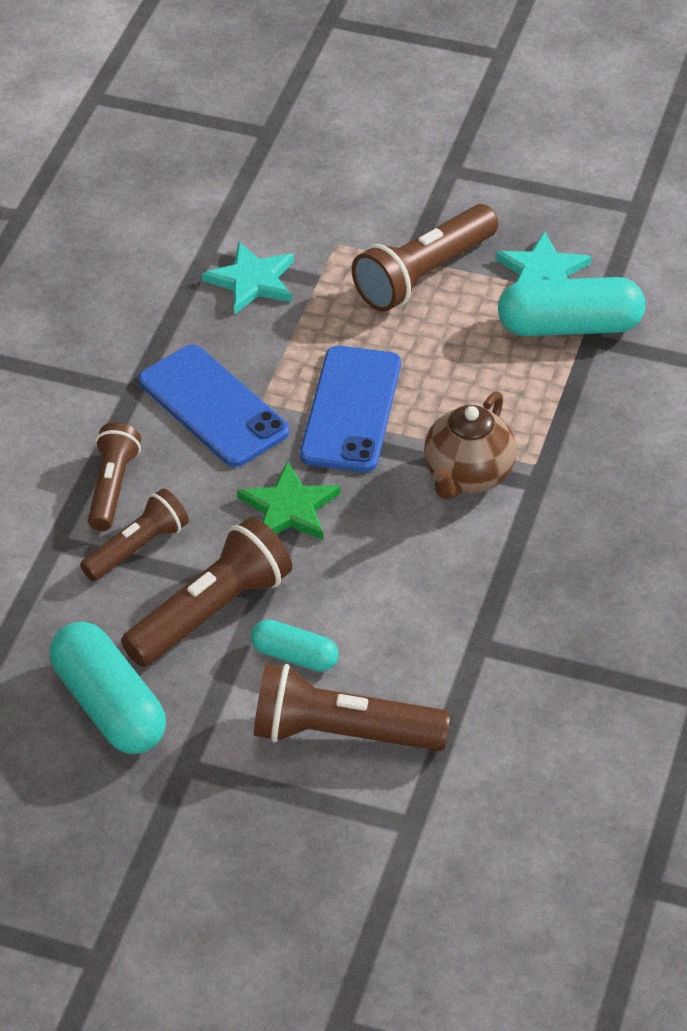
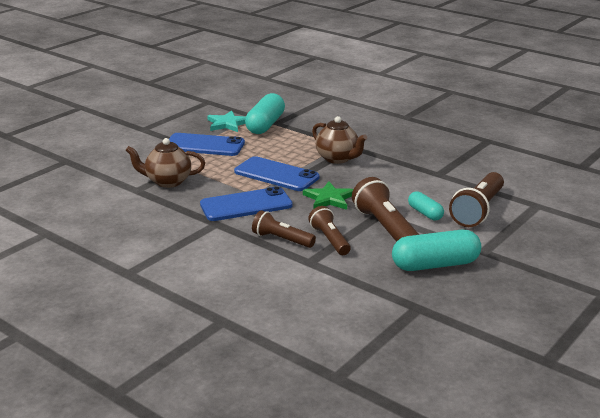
camera: 70 degrees left, 20 degrees down
(252, 281) = (167, 182): turquoise star -> brown teapot
(294, 656) = (425, 213): turquoise capsule -> turquoise capsule turned 75 degrees counterclockwise
(424, 274) = (204, 145): brown flashlight -> blue phone

